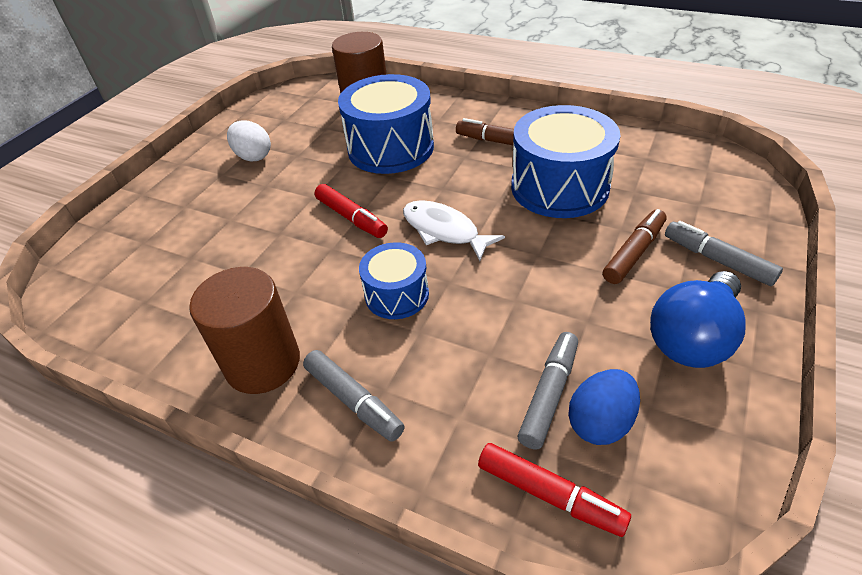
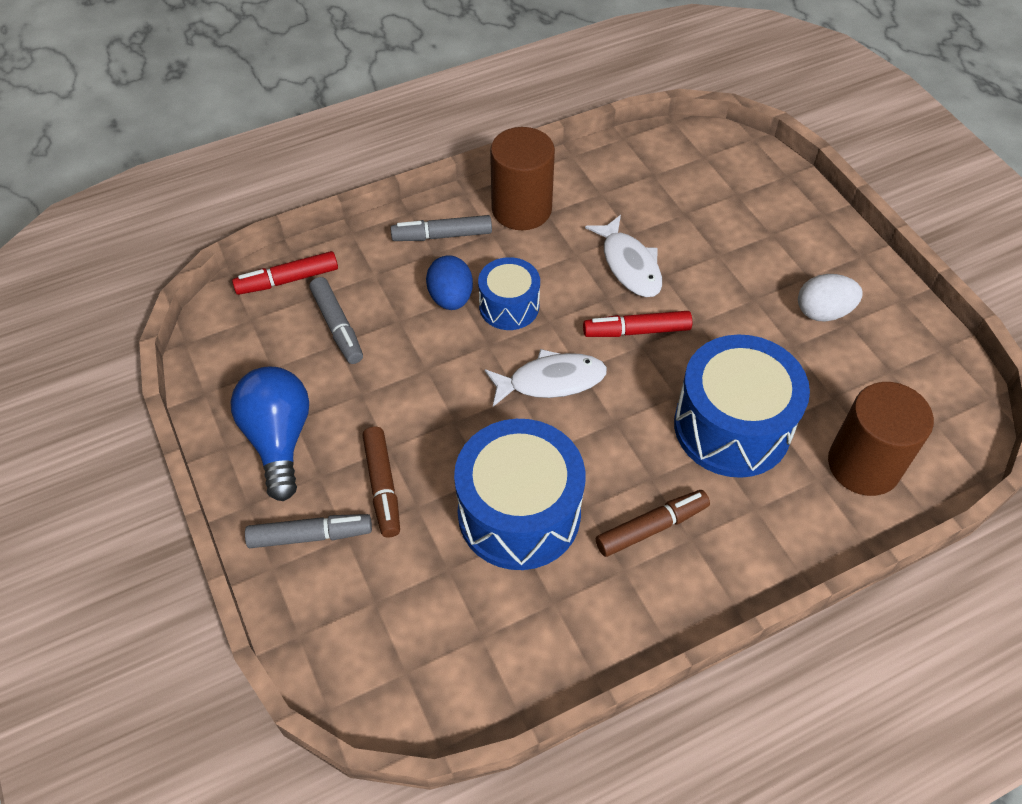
camera: 125 degrees right, 10 degrees up
(282, 255) = (629, 265): none -> white fish
(600, 422) = (293, 335): blue egg -> blue egg (451, 298)

